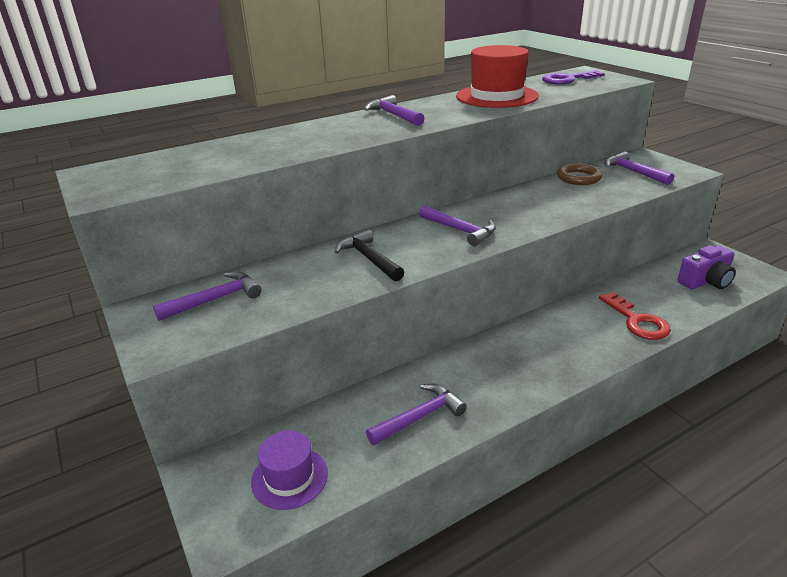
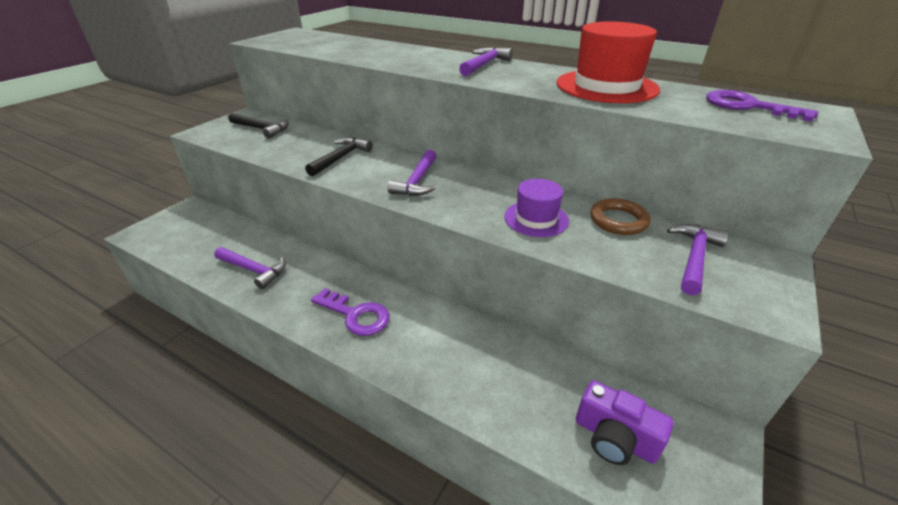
camera: 60 degrees right, 5 degrees up
(215, 299) = (261, 129): purple hammer -> black hammer
(289, 477) = (186, 238): purple hat -> purple hat (536, 219)
(540, 357) = (356, 315): none -> purple key
(637, 321) = (462, 376): red key -> none

